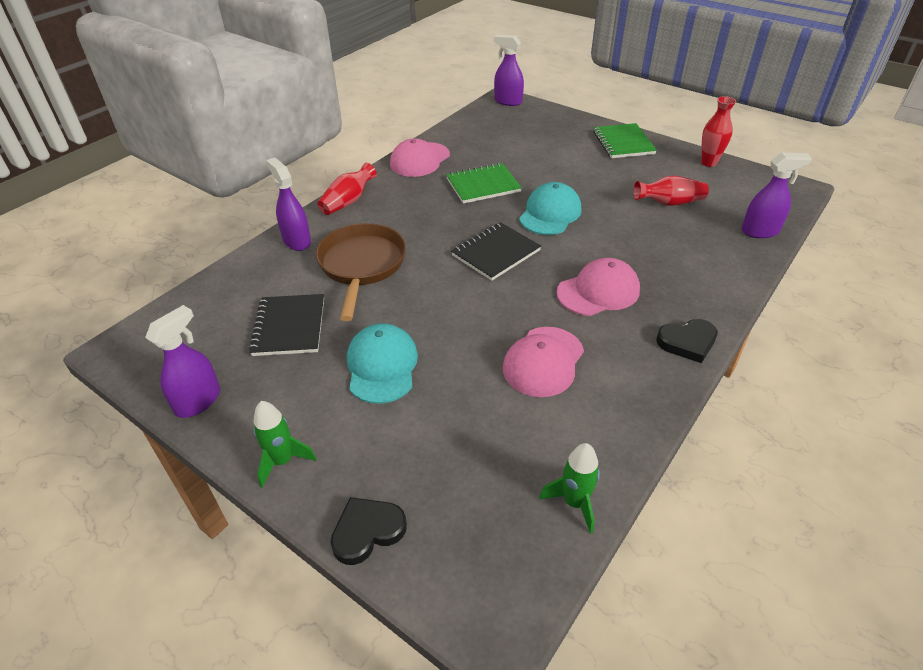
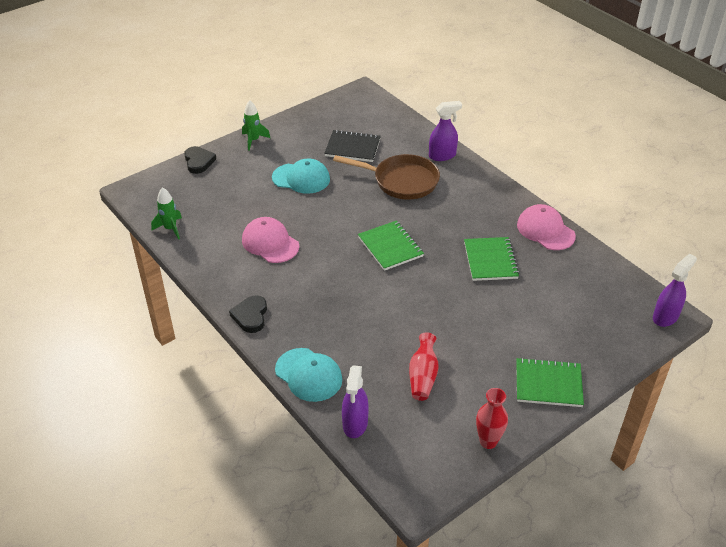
camera: 105 degrees right, 0 degrees up
(198, 401) = (308, 116): purple spray bottle -> none
(348, 201) = (487, 183): red vase -> none
(496, 253) = (390, 247): black notebook -> green notebook
(550, 213) = (432, 290): turquoise cap -> turquoise cap (308, 375)
(598, 291) = (323, 288): pink cap -> none

